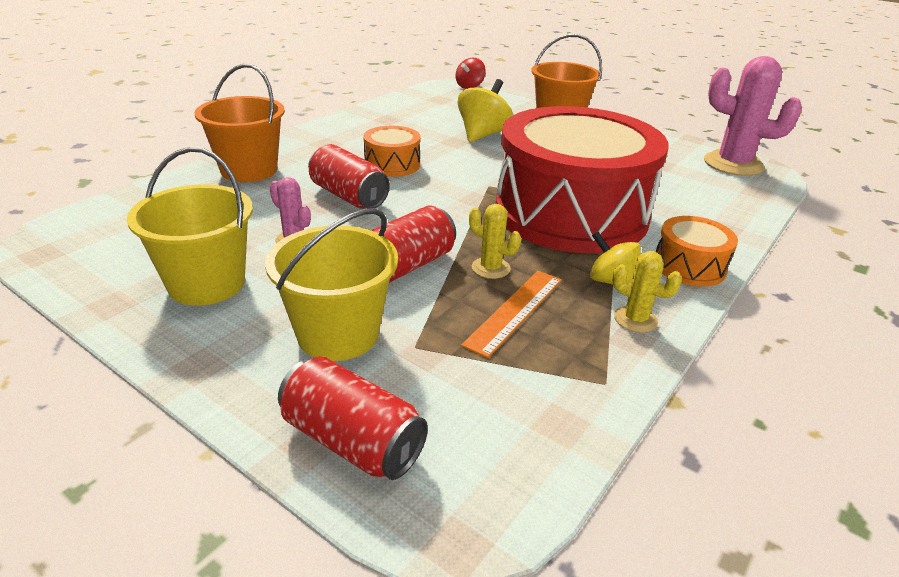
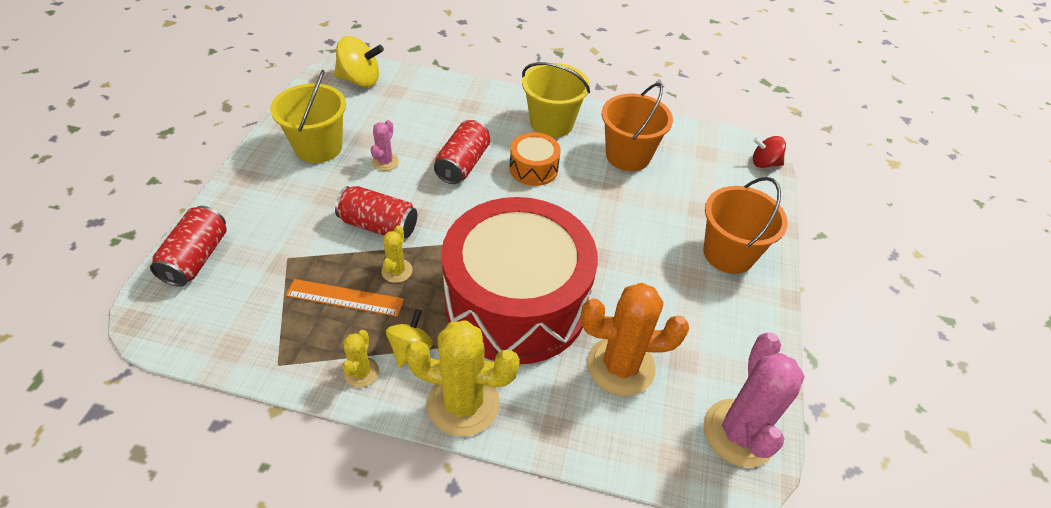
camera: 65 degrees right, 15 degrees up
(249, 170) = (471, 103): orange bucket -> orange bucket (628, 156)
(338, 334) = (288, 220): yellow bucket -> yellow bucket (551, 123)
(483, 134) = (643, 205): yellow spinning top -> yellow spinning top (360, 80)
(662, 187) = (620, 366): none -> orange cactus
(689, 266) = (463, 403): orange drum -> yellow cactus

